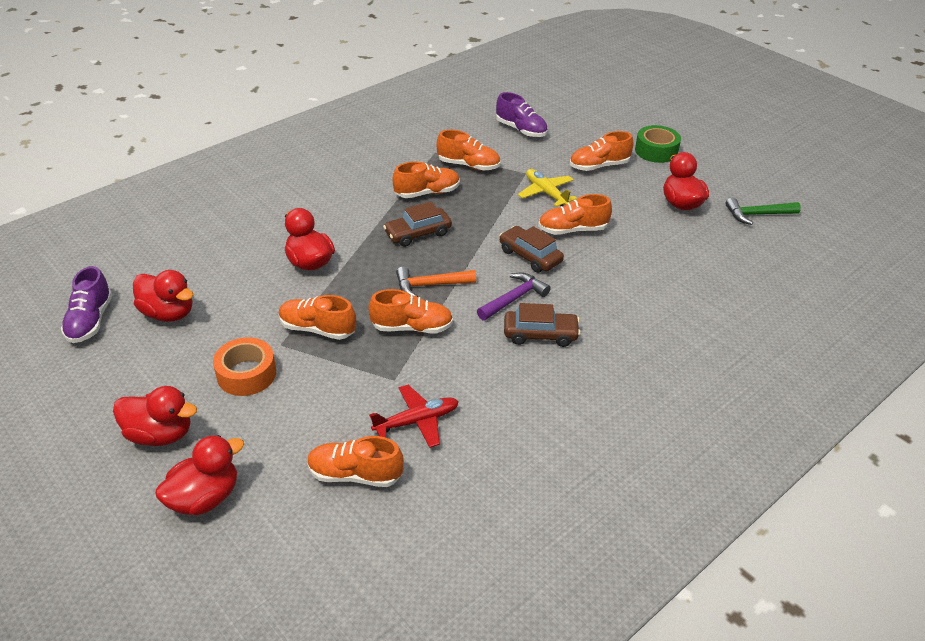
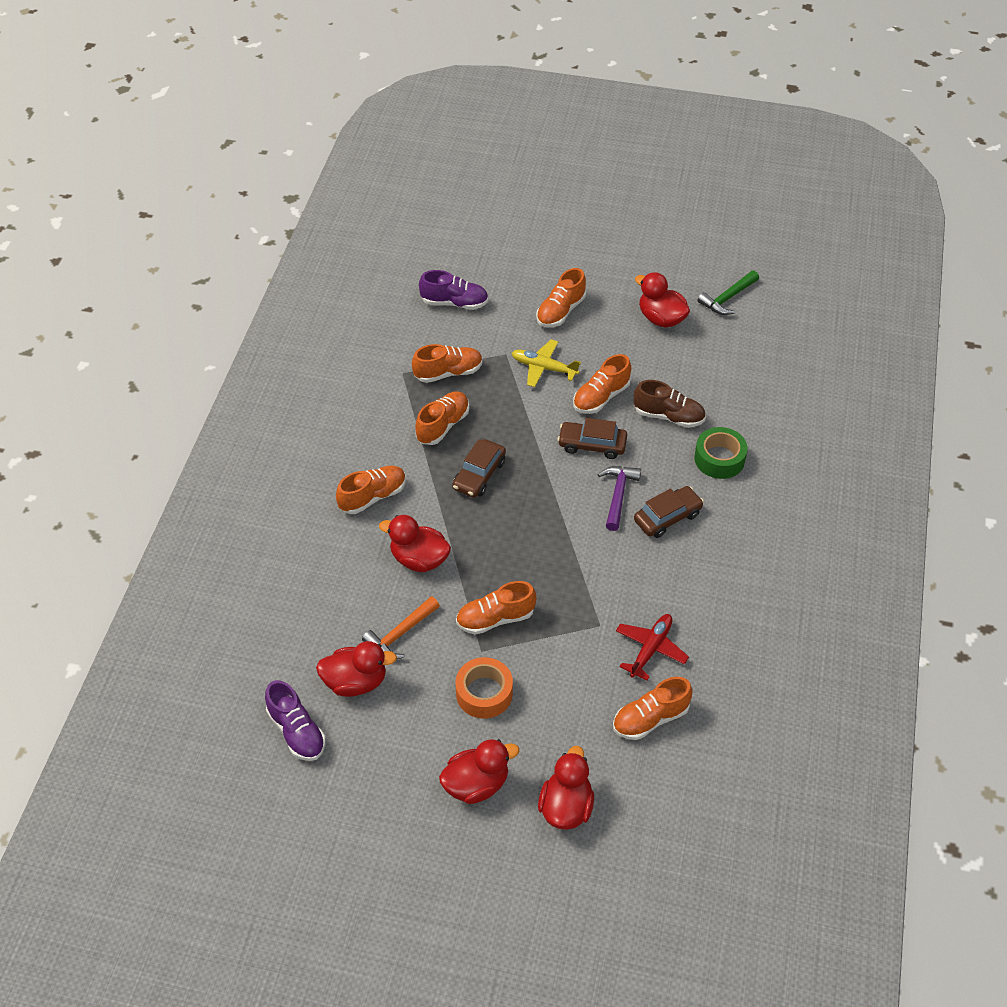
camera: 35 degrees left, 10 degrees up
(412, 327) = (567, 571): orange shoe -> orange shoe (373, 497)
(430, 285) = (541, 522): orange hammer -> orange hammer (400, 634)
(618, 267) = (668, 416): none -> brown shoe
(656, 151) = (592, 266): green tape -> green tape (719, 459)

